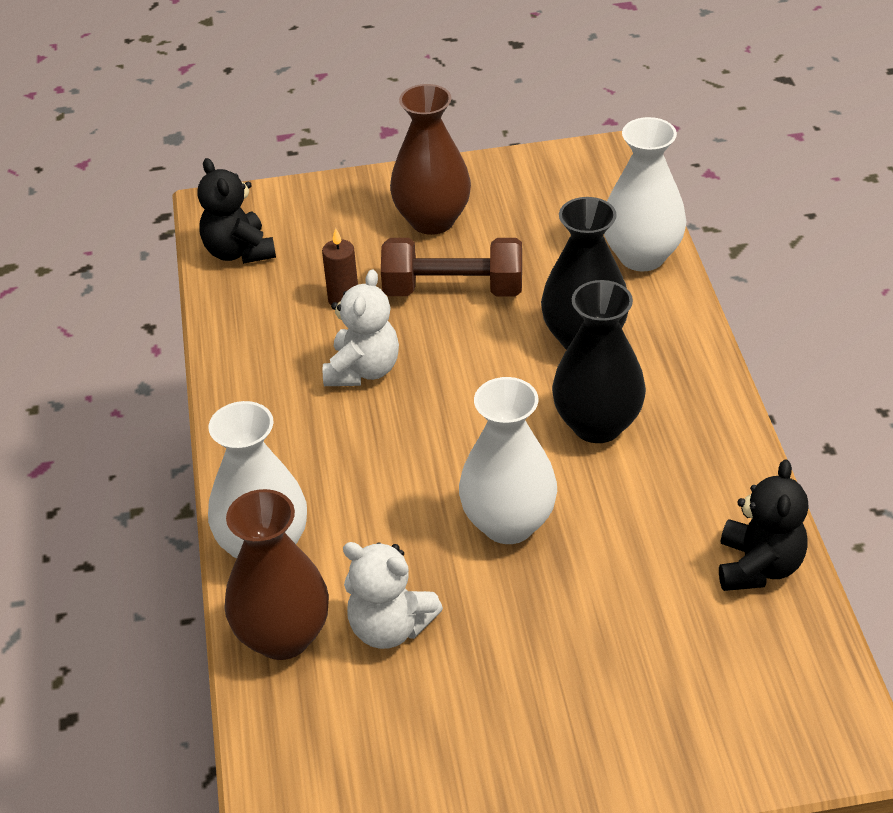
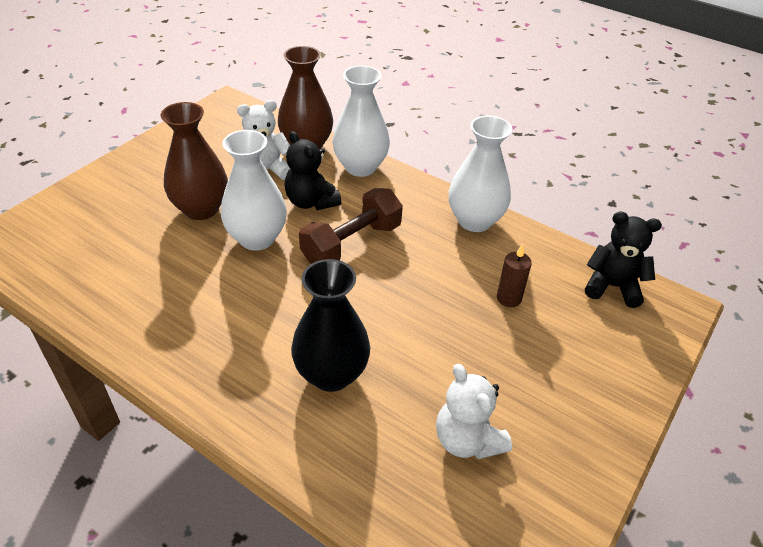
camera: 130 degrees right, 0 degrees up
(363, 370) = (434, 265): white teddy bear -> white teddy bear (467, 440)
(432, 220) = (549, 399): brown vase -> brown vase (201, 209)
(453, 290) = (458, 351): brown dumbbell -> brown dumbbell (351, 244)
(597, 425) = (262, 319): black vase -> none
(642, 256) = (365, 485): white vase -> white vase (474, 221)
(758, 566) = (92, 296): black teddy bear -> black teddy bear (311, 202)

